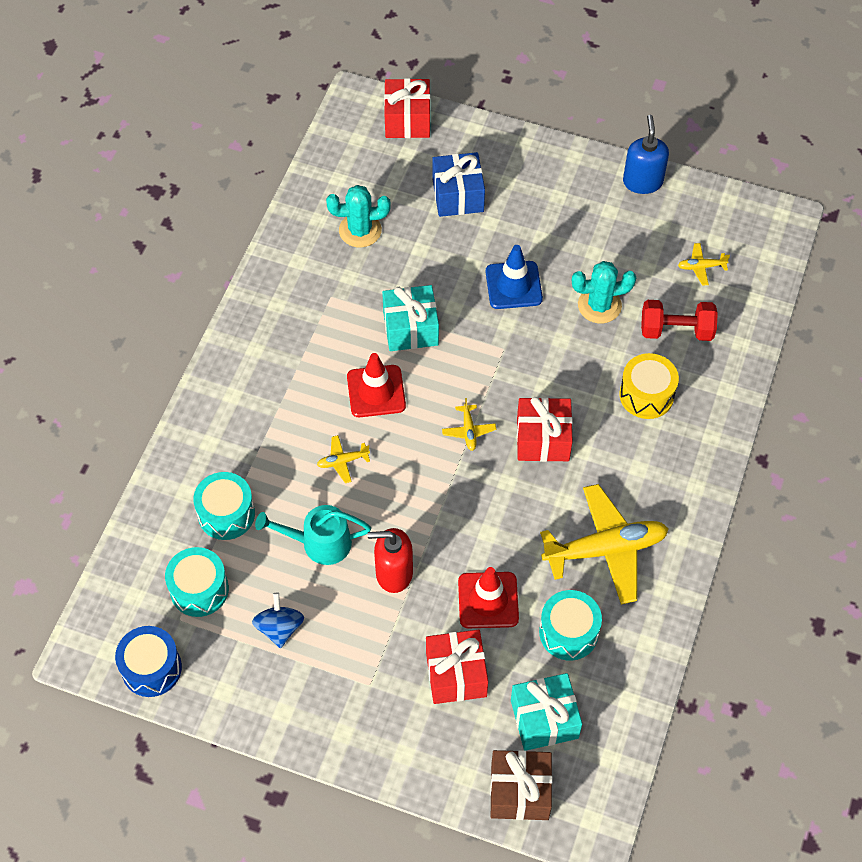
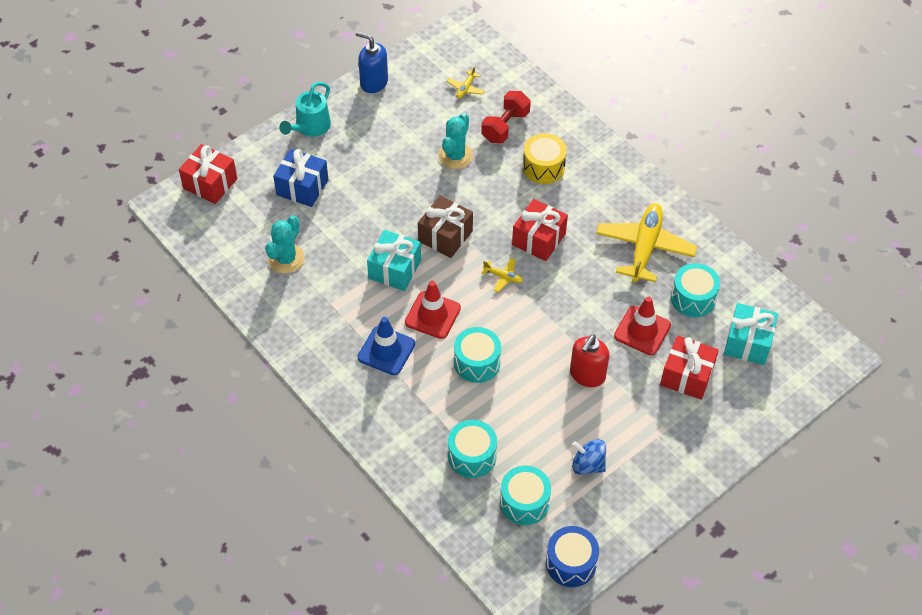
camera: 60 degrees left, 5 degrees down
(319, 543) = (534, 409): turquoise watering can -> turquoise watering can (310, 127)
(343, 461) = (477, 363): yellow plane -> turquoise drum
(513, 285) = (403, 194): blue traffic cone -> blue traffic cone (386, 350)
(519, 792) = (791, 382): brown gift -> brown gift (445, 236)

